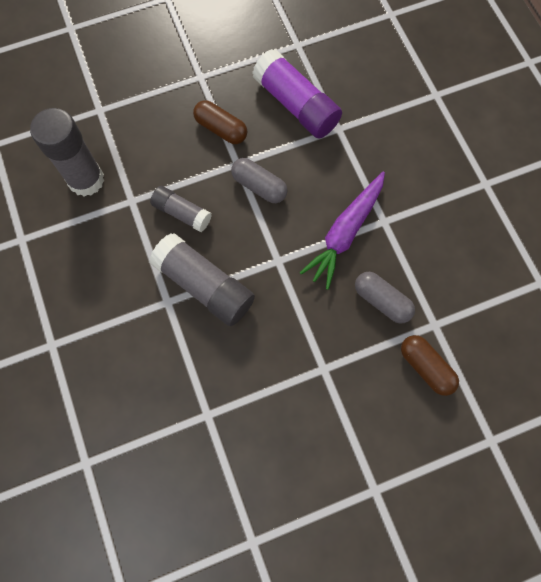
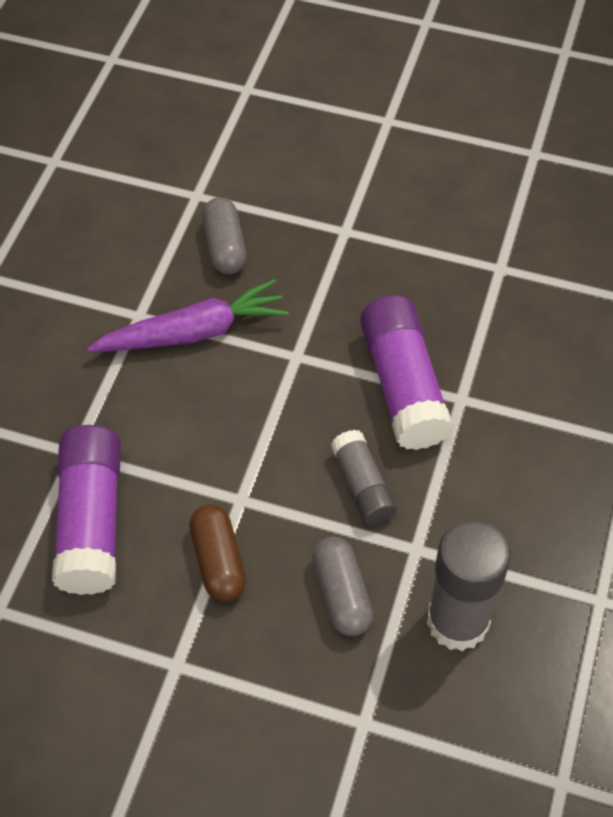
camera: 140 degrees left, 15 degrees down
(204, 286) = (403, 386): grey glue stick -> purple glue stick
(259, 186) = (239, 451): grey capsule -> grey capsule (342, 594)
(425, 367) = (244, 170): brown capsule -> none

